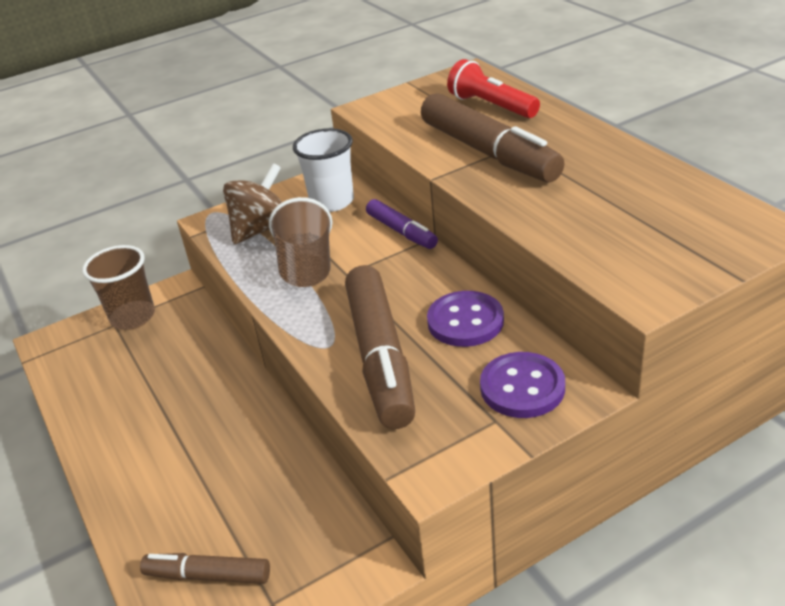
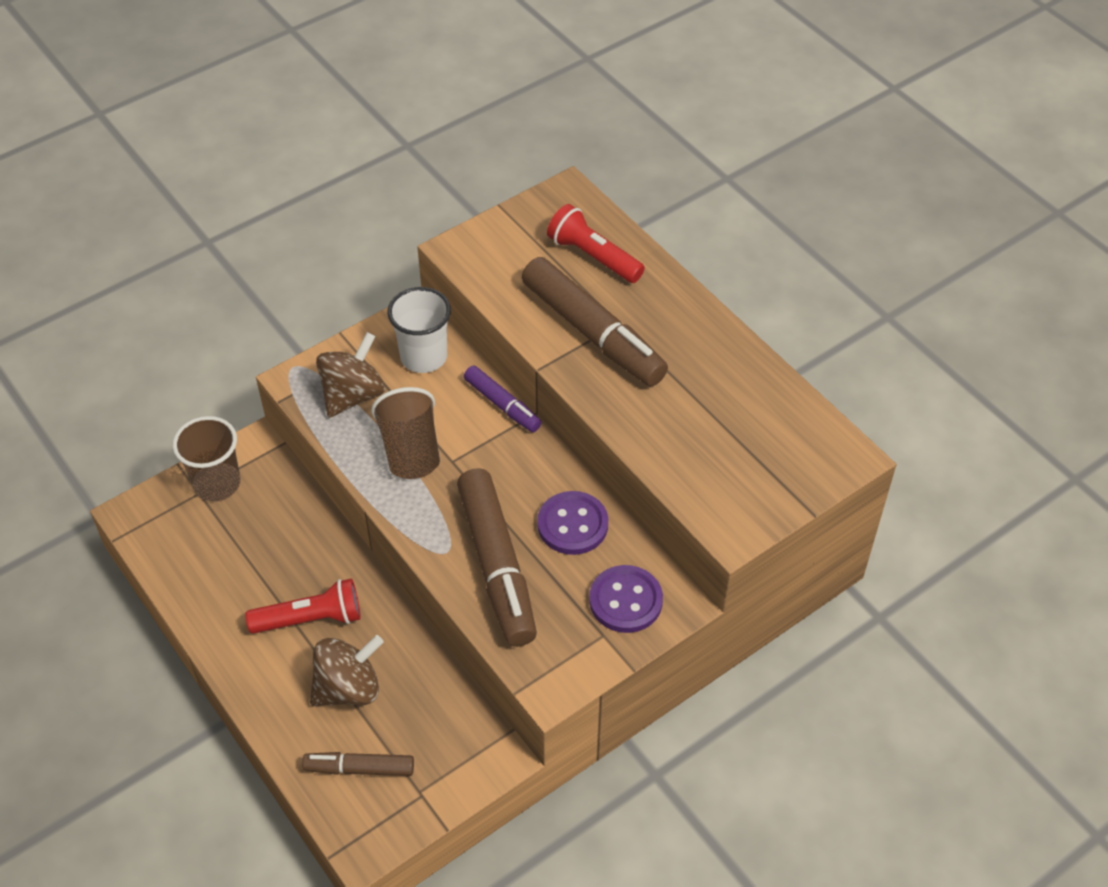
camera: 10 degrees left, 15 degrees up
(190, 426) = (310, 619): none -> red flashlight
(214, 491) = (348, 688): none -> brown spinning top

